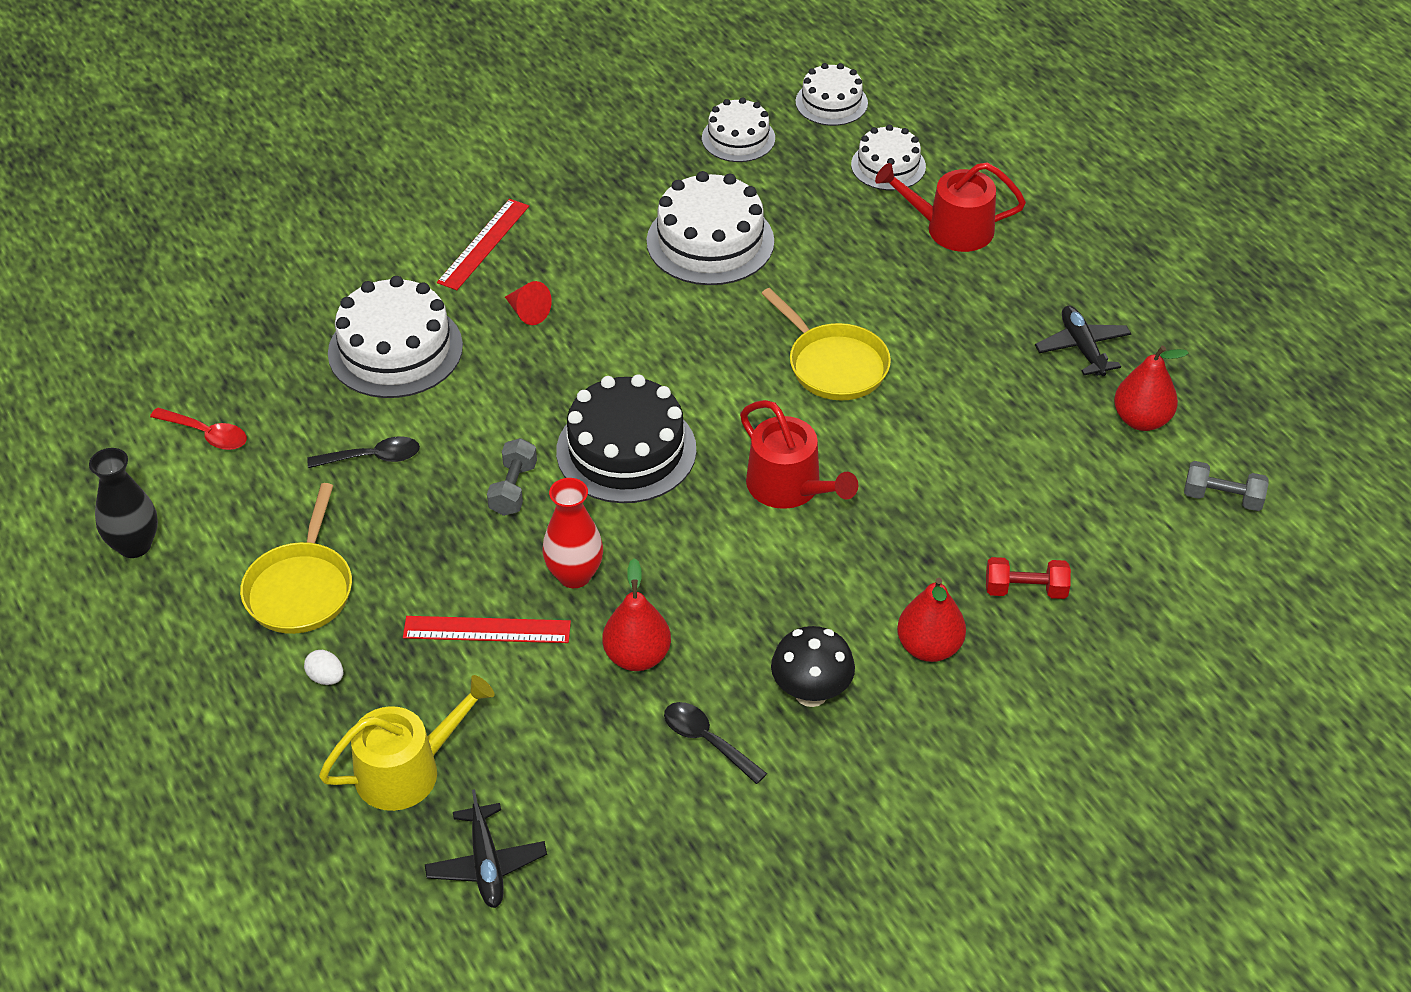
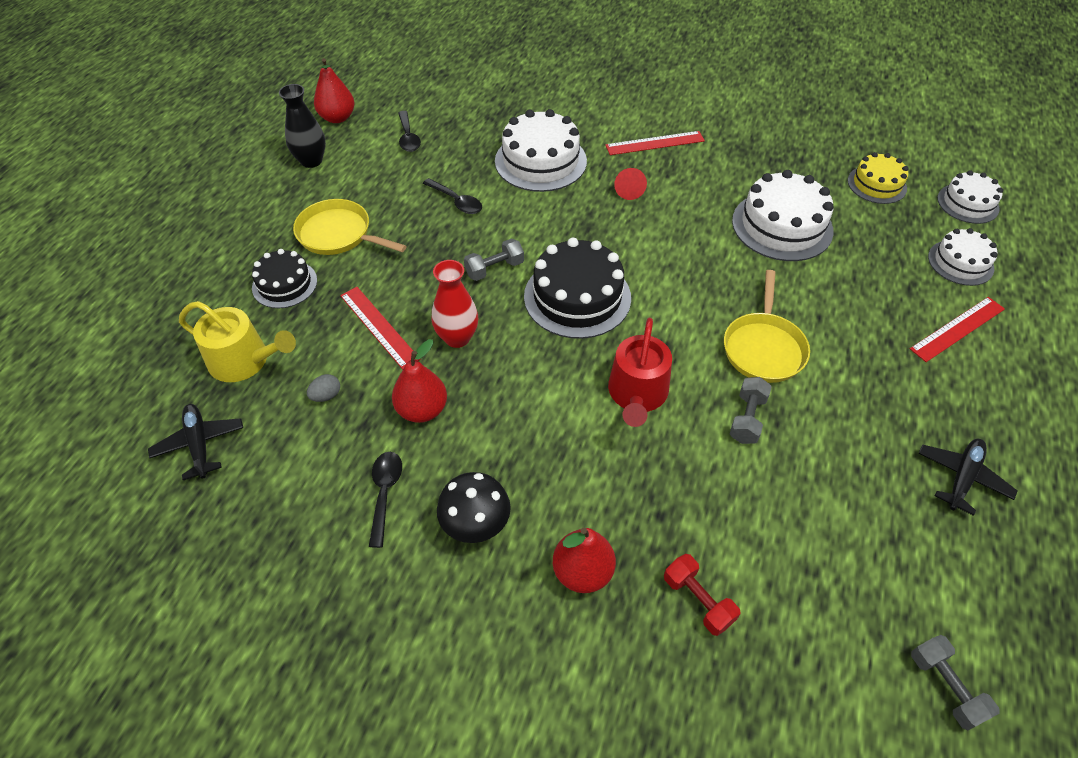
camera: 50 degrees right, 5 degrees up
(207, 434) = (408, 137): red spoon -> black spoon
(301, 588) = (339, 234): yellow pan -> yellow pan turned 60 degrees clockwise
(326, 678) = (284, 284): white egg -> black cake
(486, 864) = (199, 444): black plane -> black plane turned 120 degrees clockwise
(535, 724) = (326, 396): none -> grey egg
(738, 138) = (877, 184): white cake -> yellow cake
(894, 432) = (747, 418): none -> grey dumbbell
(951, 229) = (957, 329): red watering can -> red ruler
(1141, 420) = (947, 567): red pear -> red pear (337, 118)

